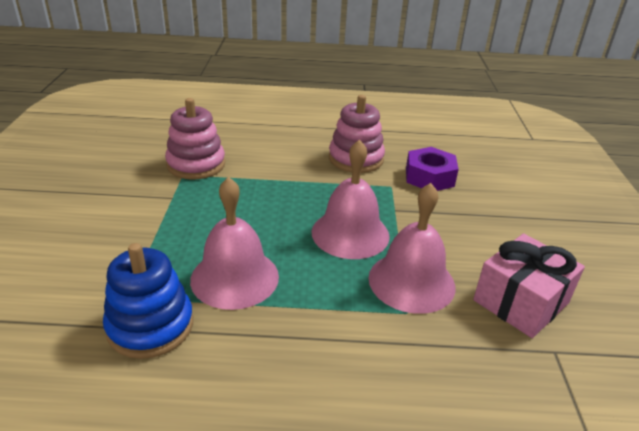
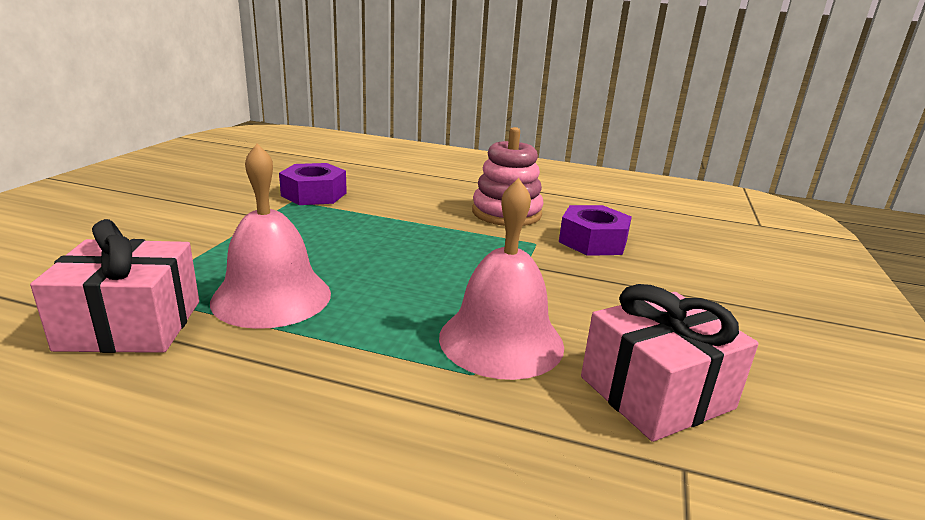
camera: 15 degrees right, 10 degrees down
(150, 326) = (131, 325): blue stacking toy -> pink gift
(196, 164) = (314, 194): pink stacking toy -> purple nut
(350, 233) = (450, 278): pink bell -> none

